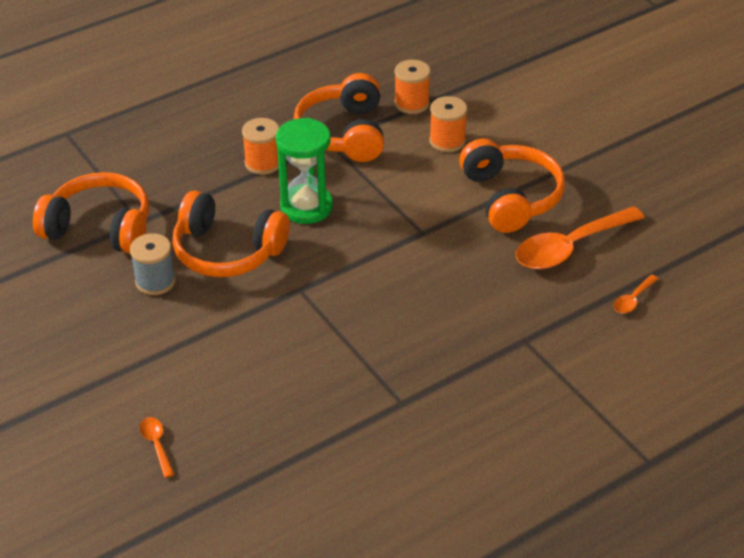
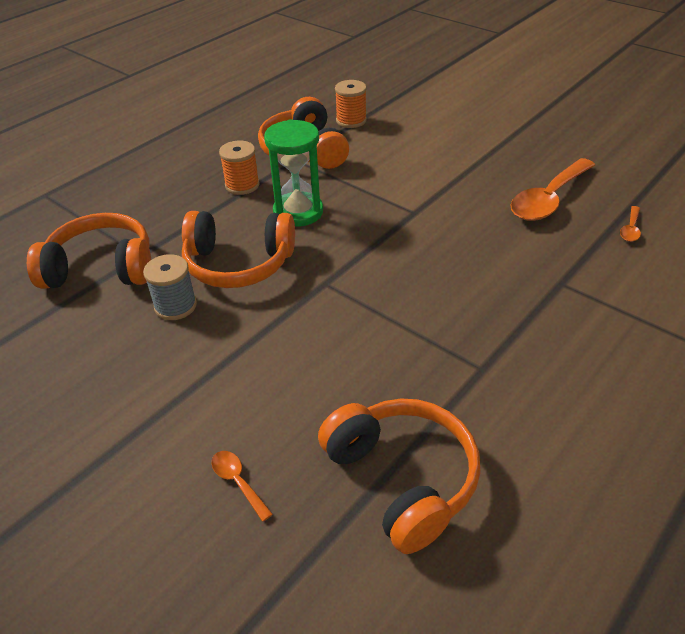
camera: 15 degrees left, 0 degrees up
(447, 141) = (395, 141): orange spool -> none
(511, 197) = (474, 172): orange headphones -> orange headphones (402, 478)

